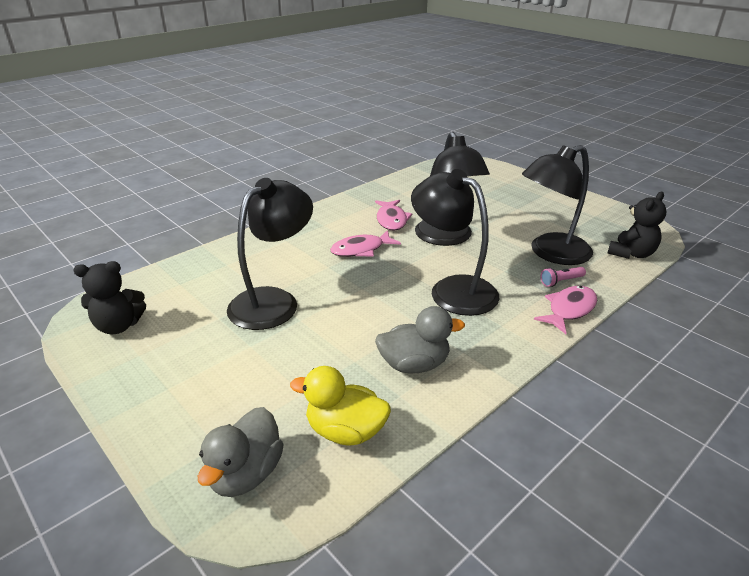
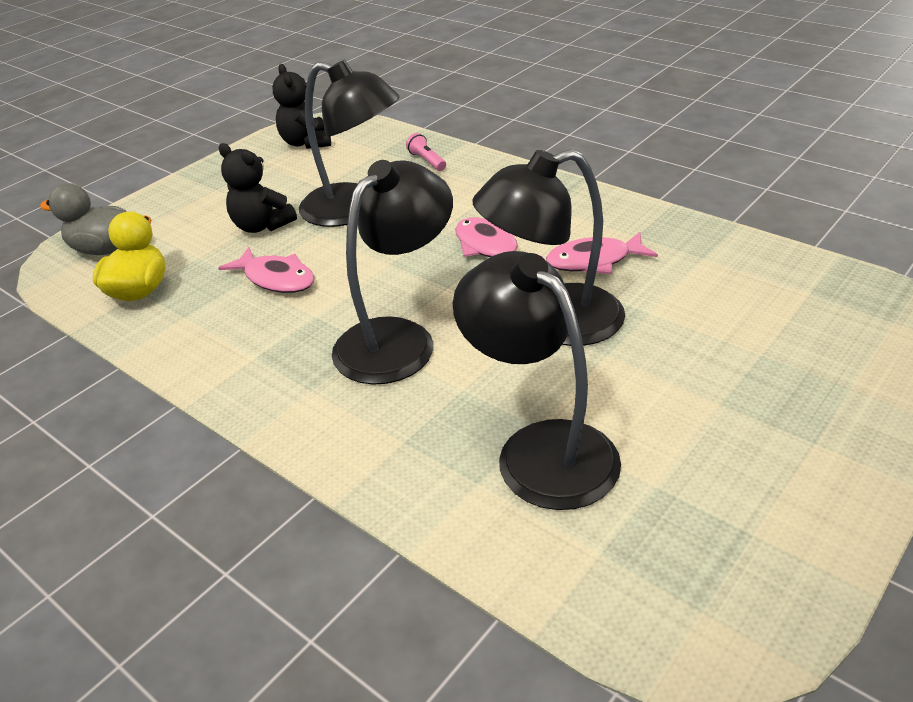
camera: 85 degrees right, 5 degrees up
(414, 364) = (234, 321): grey duck -> none
(561, 281) = (441, 458): pink flashlight -> pink flashlight (427, 161)
(569, 310) = (355, 465): pink fish -> pink fish (276, 279)
(631, 254) = (579, 580): black teddy bear -> black teddy bear (262, 226)

